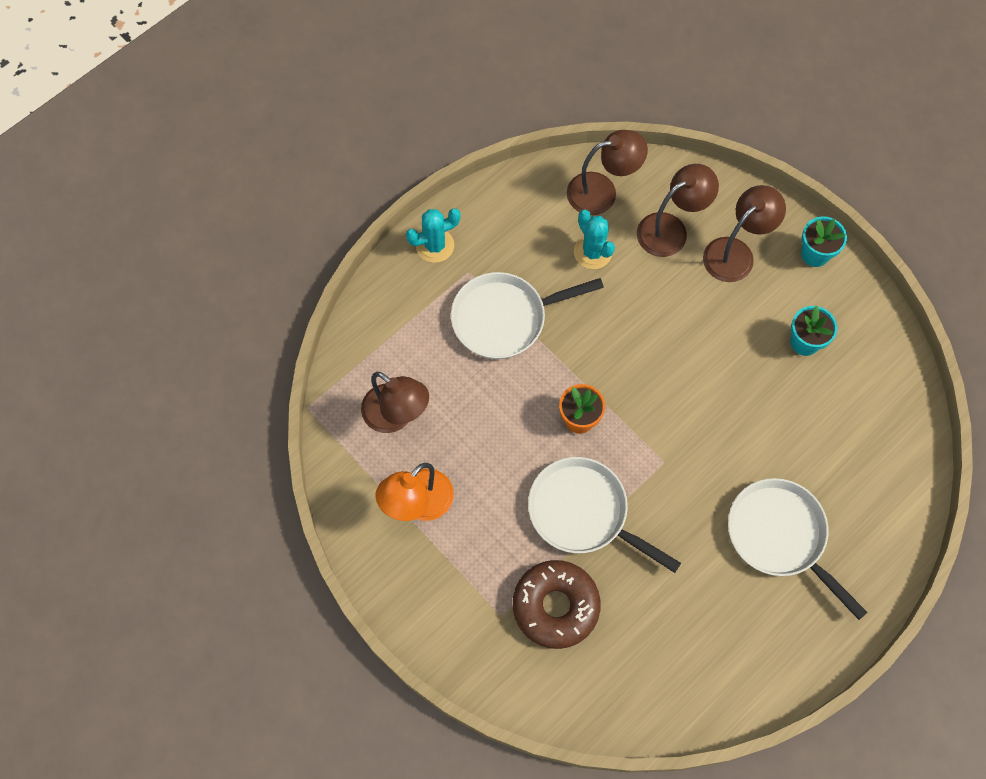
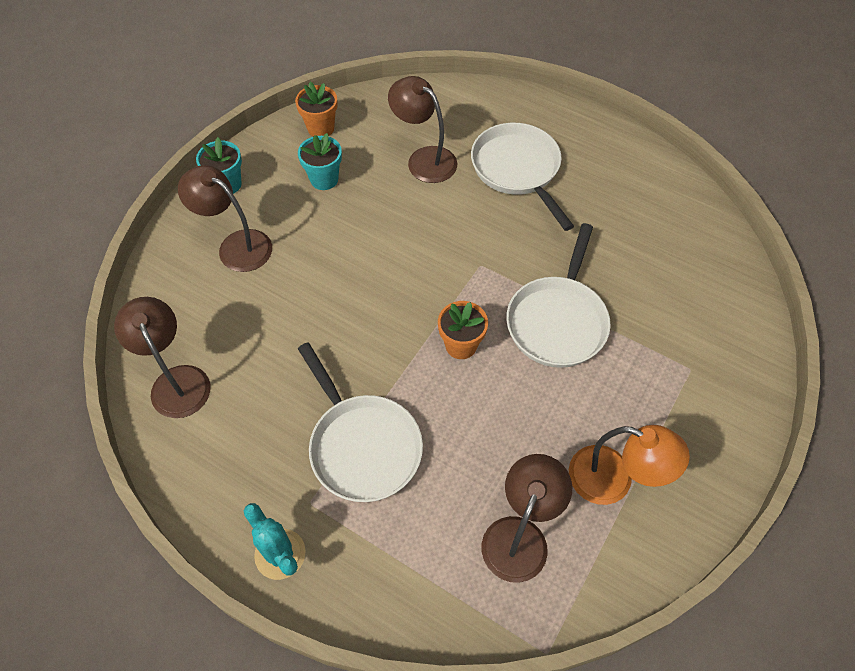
camera: 105 degrees left, 10 degrees down
(555, 606) = (659, 324): brown donut -> none
(592, 252) = (258, 374): turquoise cactus -> none
(671, 229) = (217, 305): brown lamp -> brown lamp (424, 159)
(780, 536) = (518, 170): white pan -> white pan turned 120 degrees clockwise
(878, 352) = (321, 128): none -> orange flower pot

